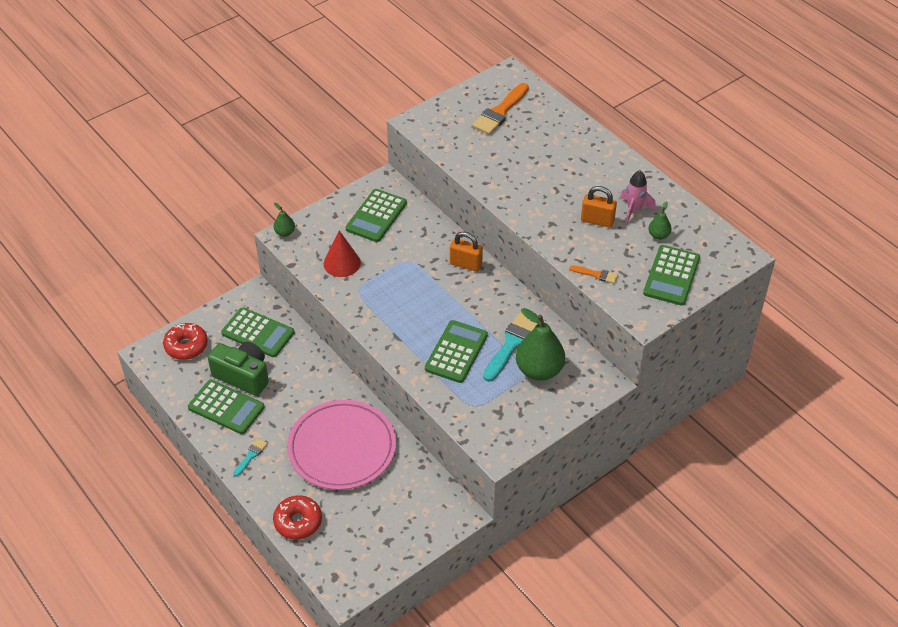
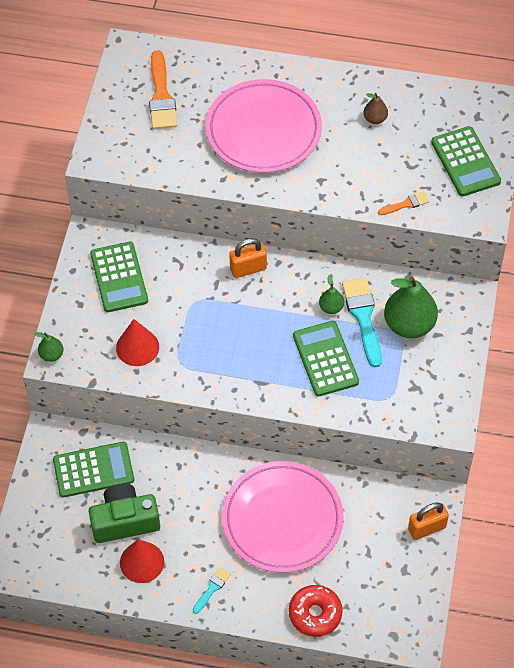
camera: 40 degrees left, 10 degrees up
(186, 346) = (40, 533): red donut -> none
(226, 407) = (142, 562): green calculator -> red cone
(251, 456) = (212, 588): turquoise brush -> turquoise brush turned 45 degrees clockwise
(546, 171) = (263, 130): none -> pink plate
(597, 221) = (355, 151): orange padlock -> orange padlock (427, 528)
(634, 210) = (375, 119): pink rocket -> brown pear
(658, 235) = (418, 130): green pear -> green pear (331, 307)

